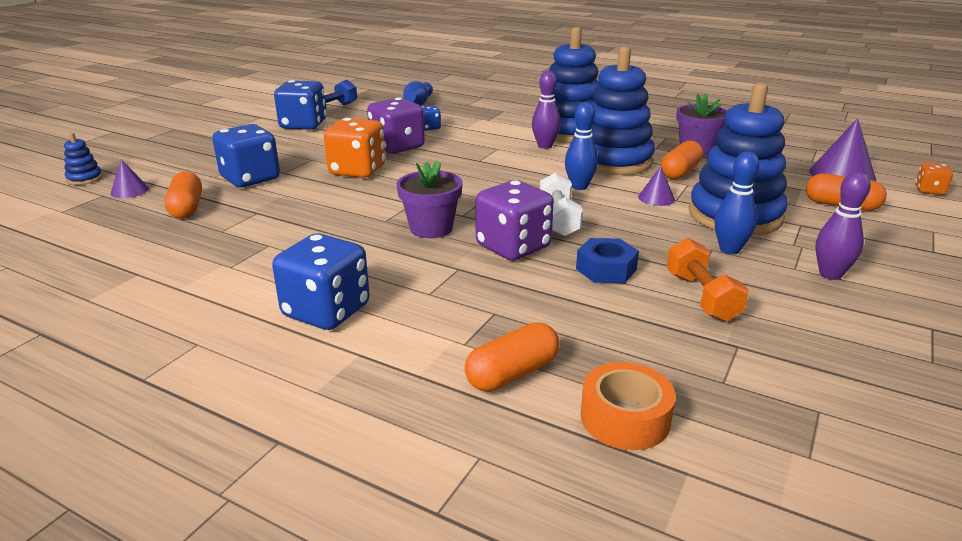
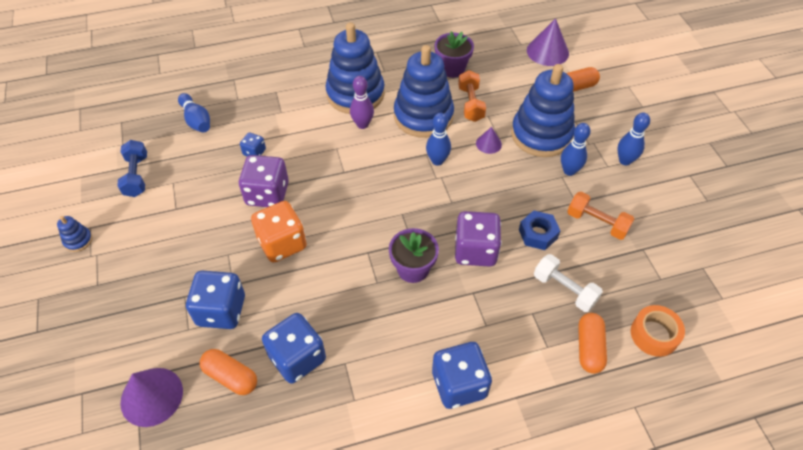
camera: 45 degrees left, 25 degrees up
(85, 178) = (84, 415): blue stacking toy -> blue stacking toy (78, 240)
(129, 191) = (151, 396): purple cone -> purple cone, size x1.82
(303, 125) = (149, 214): blue dice -> blue dice (297, 358)
(559, 219) = (466, 205): white dumbbell -> white dumbbell (564, 289)
(680, 172) = (470, 104): orange capsule -> orange dumbbell
(830, 274) = (625, 160): purple bowling pin -> blue bowling pin
(929, 190) = (596, 43): orange dice -> none

